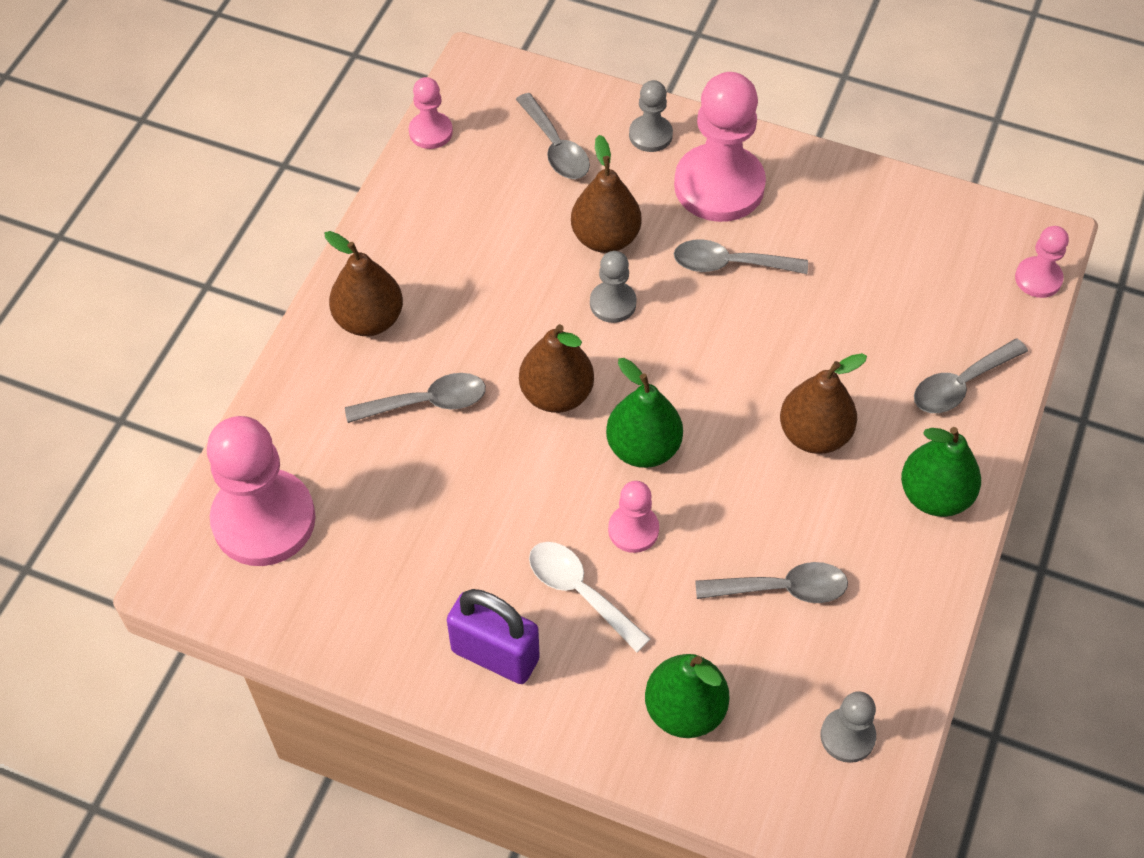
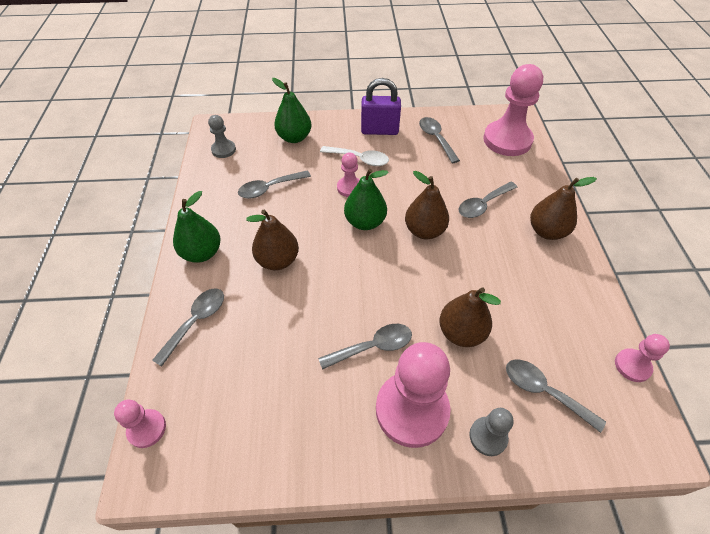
camera: 155 degrees right, 5 degrees down
(397, 582) = (436, 139): none -> grey spoon
(613, 303) = (428, 291): grey pawn -> none

